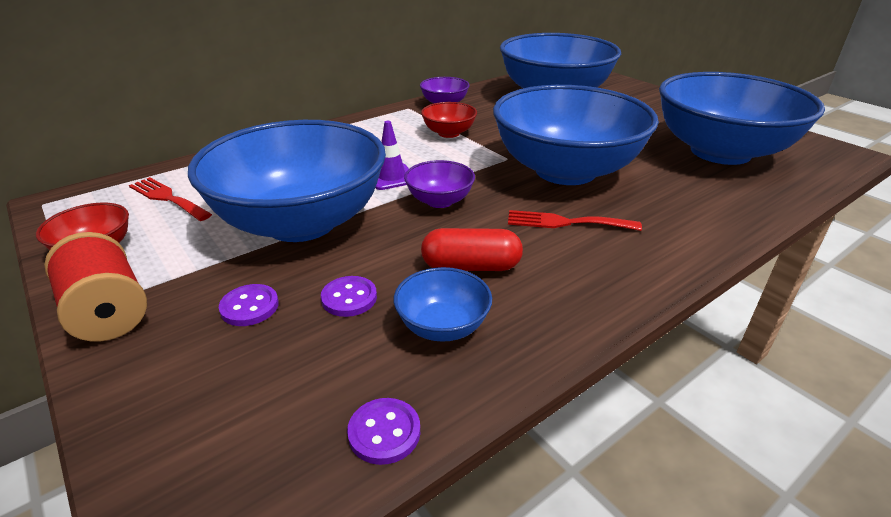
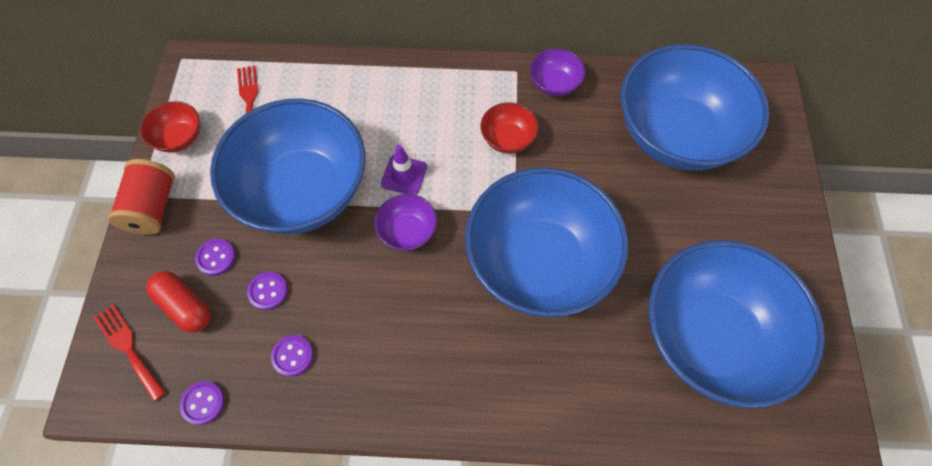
camera: 40 degrees right, 30 degrees up
(443, 326) = (292, 356): blue bowl -> purple button
(471, 266) = (357, 318): red capsule -> red capsule (185, 306)
(566, 222) = (464, 323): red fork -> red fork (128, 348)

